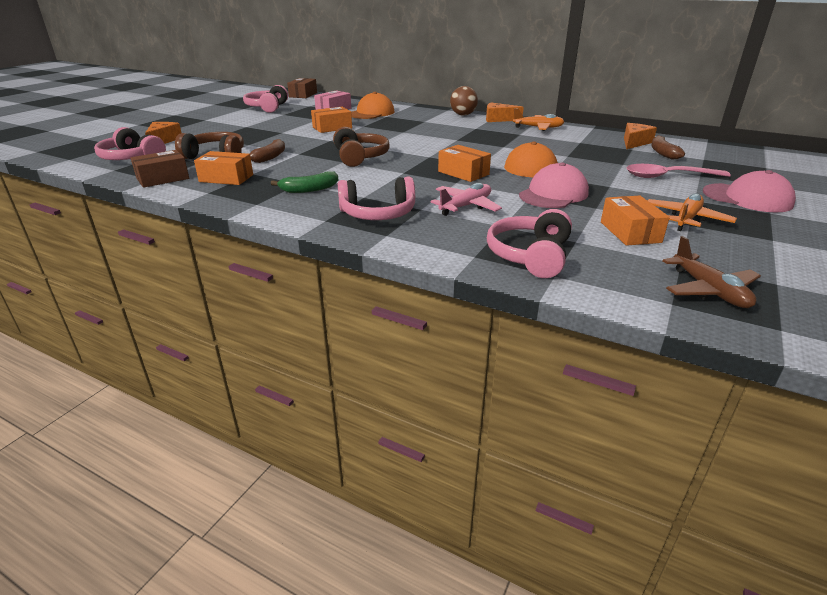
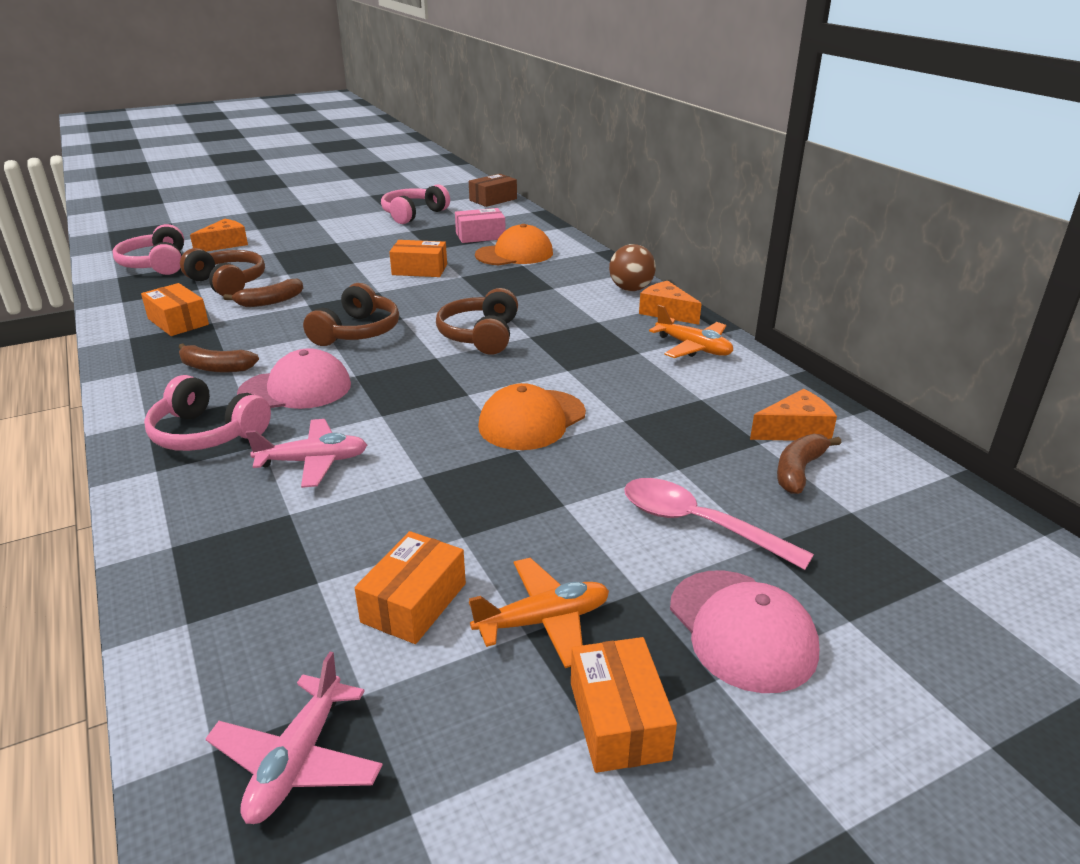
camera: 35 degrees right, 0 degrees up
(163, 178) = (130, 303): brown box -> none
(309, 189) = (215, 367): green banana -> brown banana
(432, 144) = (481, 336): none -> brown headphones
(463, 173) = (420, 402): orange box -> orange box (618, 720)
(530, 256) = (223, 577): pink headphones -> none
(553, 194) = (456, 486): pink cap -> pink cap (296, 389)
(709, 290) = (297, 761): brown plane -> pink plane

